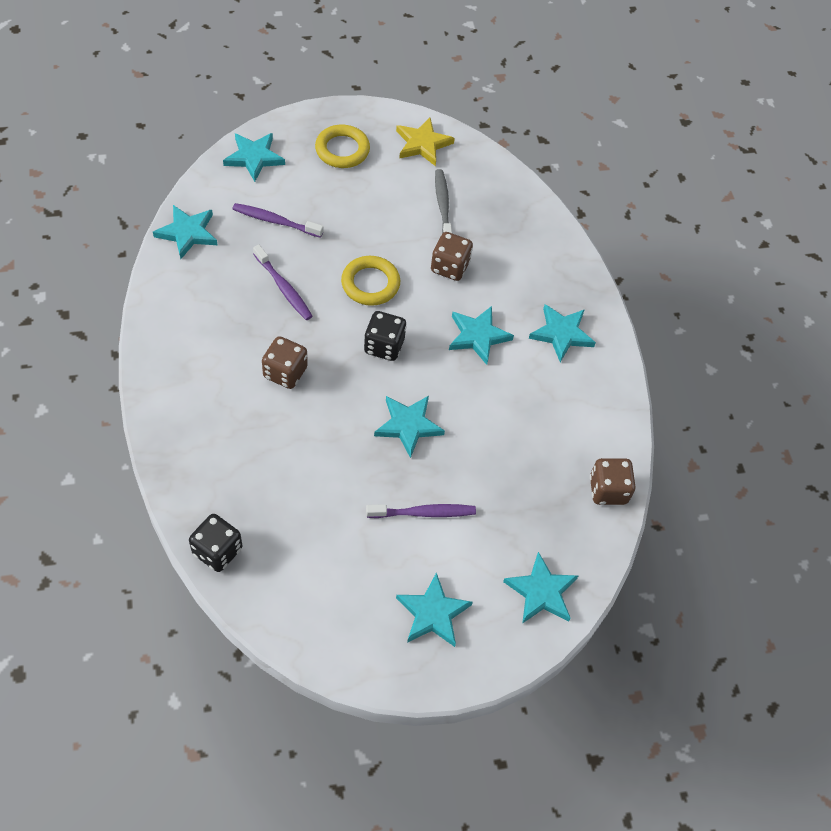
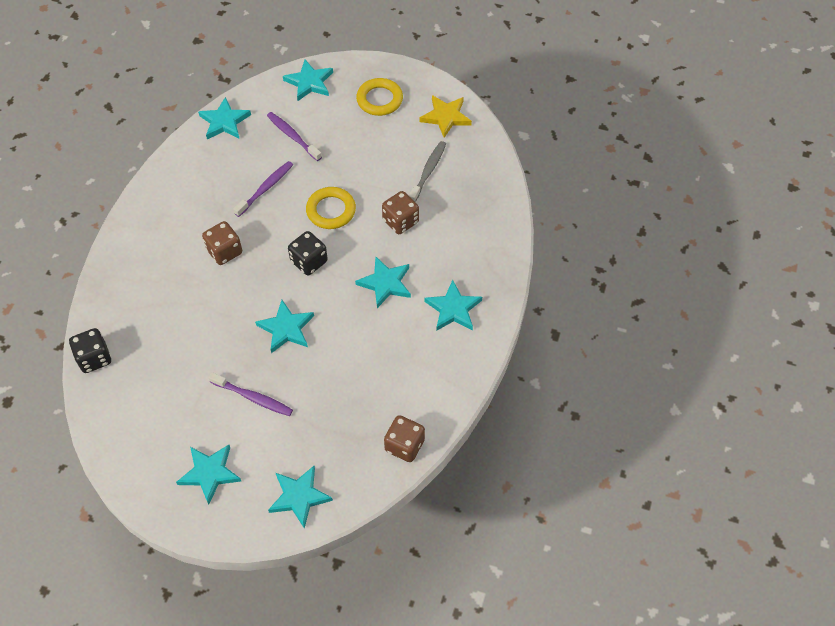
camera: 35 degrees right, 0 degrees up
(284, 288) = (265, 188): purple toothbrush -> purple toothbrush turned 135 degrees counterclockwise

